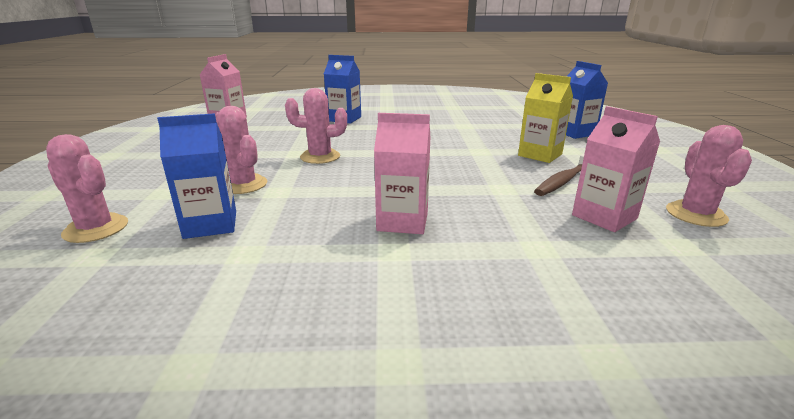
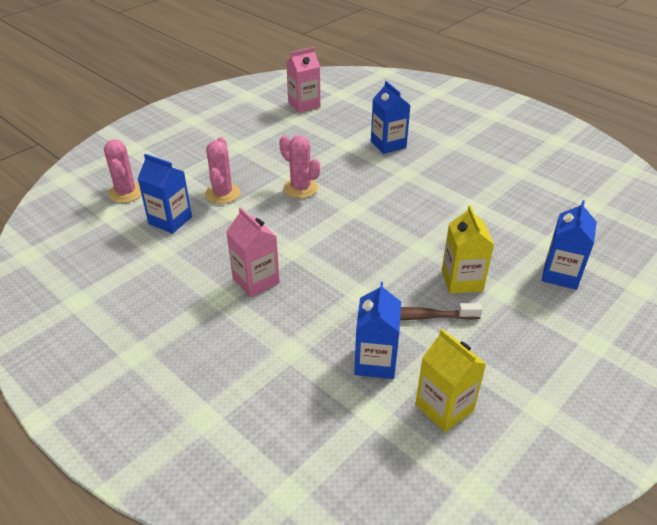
camera: 45 degrees right, 15 degrees up
(604, 217) = (375, 361): pink carton -> blue carton
(696, 214) = (444, 407): pink cactus -> yellow carton

